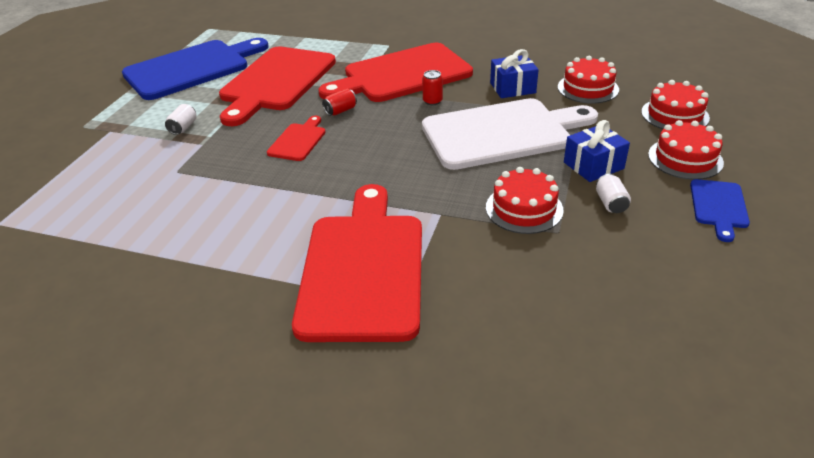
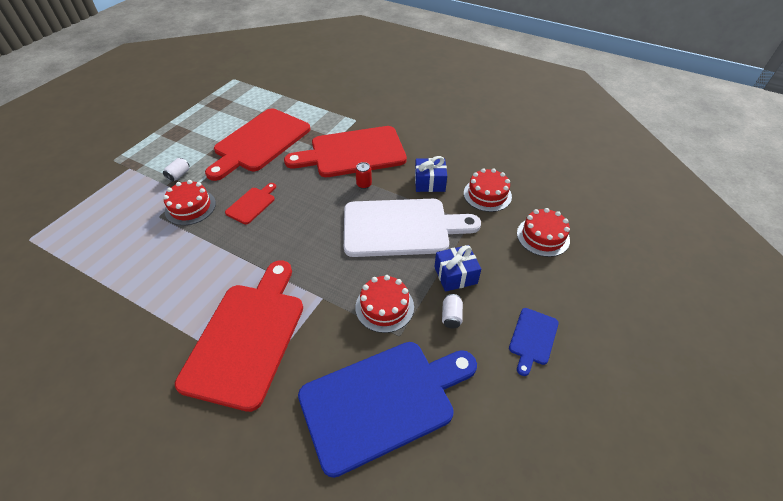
camera: 10 degrees right, 10 degrees up
(192, 68) = (206, 117): blue cutting board -> blue cutting board (382, 401)
(340, 111) = (293, 180): red can -> none
(685, 158) = (529, 283): red cake -> red cake (190, 207)

